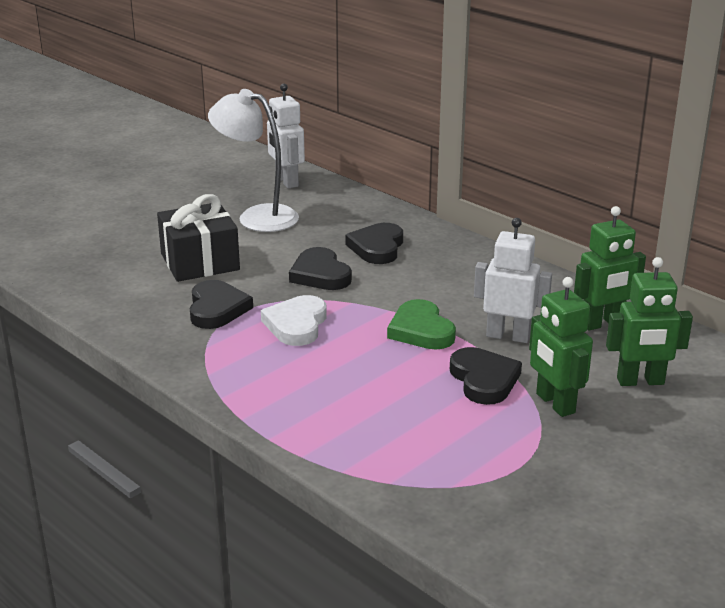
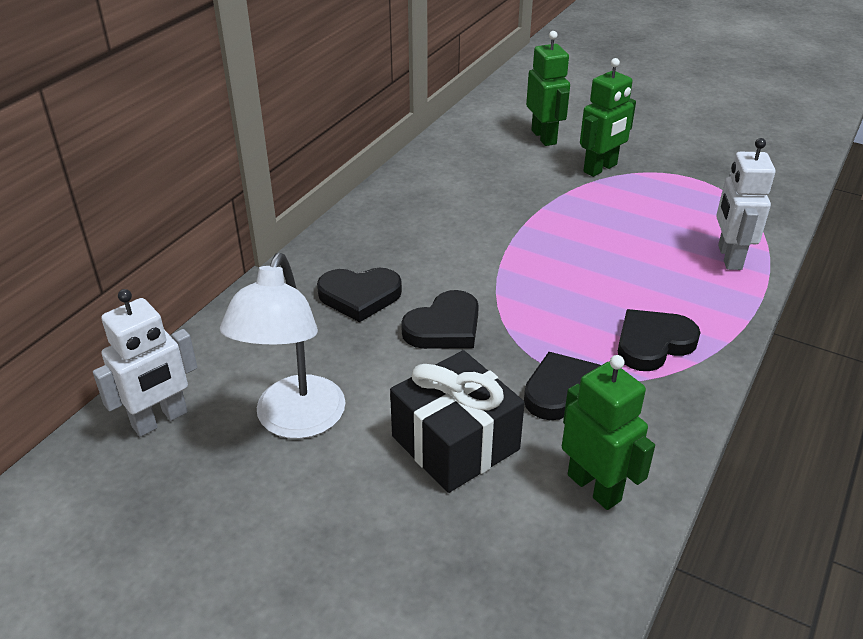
camera: 105 degrees left, 10 degrees up
(296, 325) = (565, 321): white heart -> none
(421, 330) = (529, 242): green heart -> none
(484, 380) = (590, 201): black heart -> black heart (653, 343)
(508, 336) = (511, 196): white robot -> white robot (729, 257)
(602, 323) = (464, 155): green robot -> green robot (594, 487)

